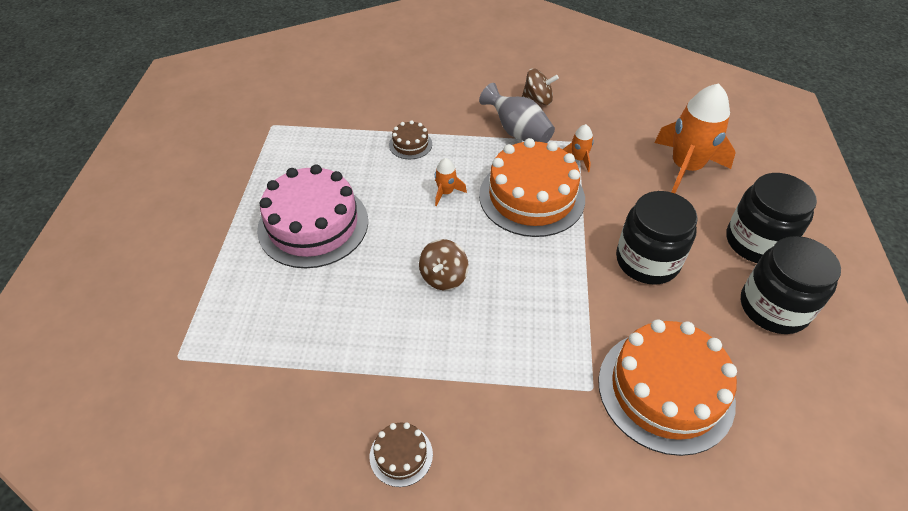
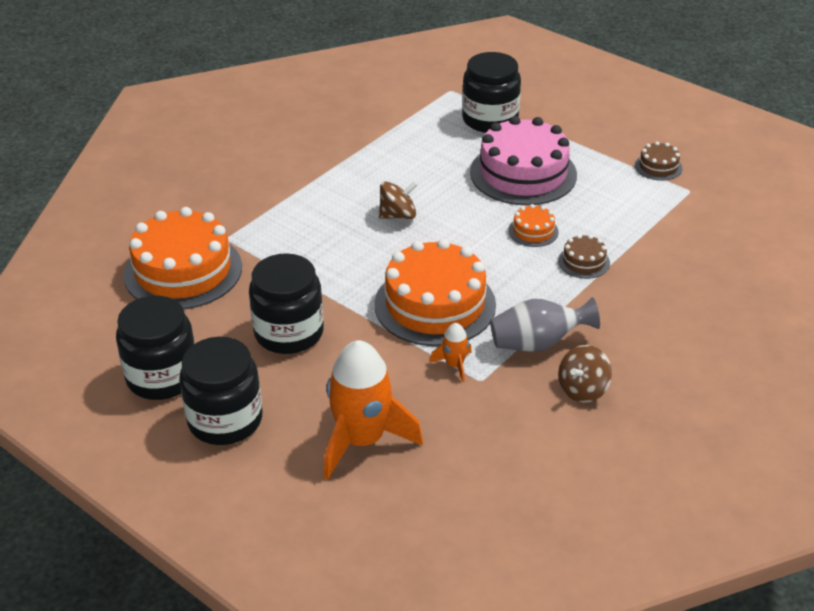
camera: 125 degrees right, 10 degrees down
(227, 291) = (490, 119): none -> black jar
(394, 184) = (533, 231): none -> orange cake
(401, 455) = (283, 146): brown cake -> brown cake (658, 167)
(443, 277) = (398, 215): brown spinning top -> brown spinning top turned 105 degrees clockwise
(446, 192) = (493, 255): orange rocket -> none

